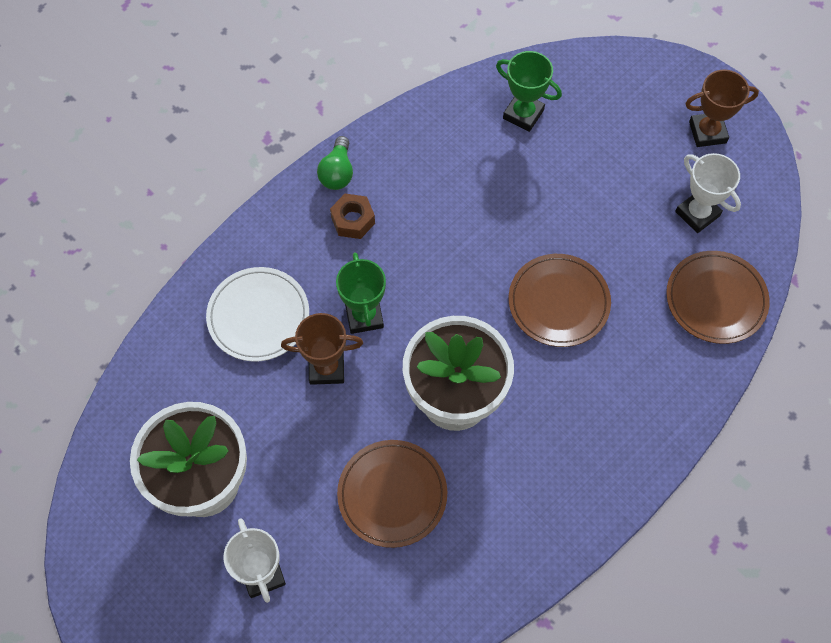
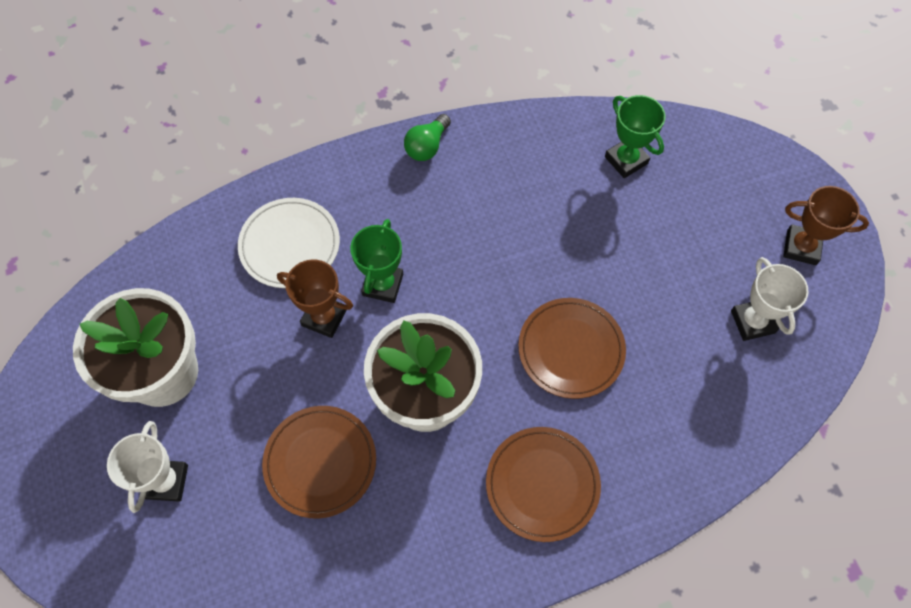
camera: 25 degrees right, 0 degrees up
(353, 220) = (418, 194): brown nut -> none
(715, 299) = (730, 414): brown plate -> brown plate (542, 484)

